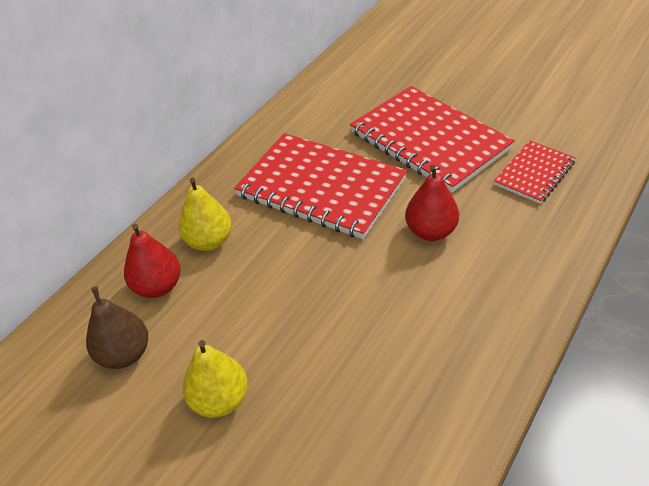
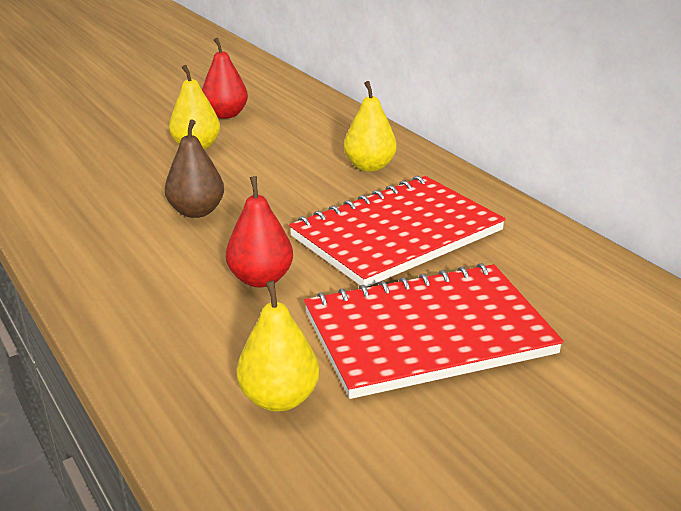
camera: 110 degrees right, 15 degrees down
(125, 354) = (279, 124): brown pear -> brown pear (196, 211)
(158, 287) = (335, 141): red pear -> red pear (225, 115)
(534, 173) = (279, 398): red notebook -> yellow pear

